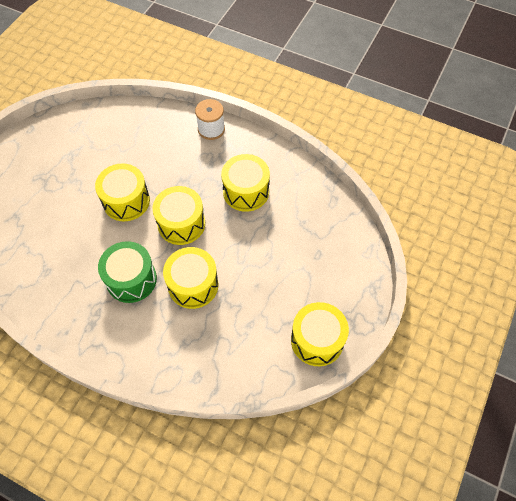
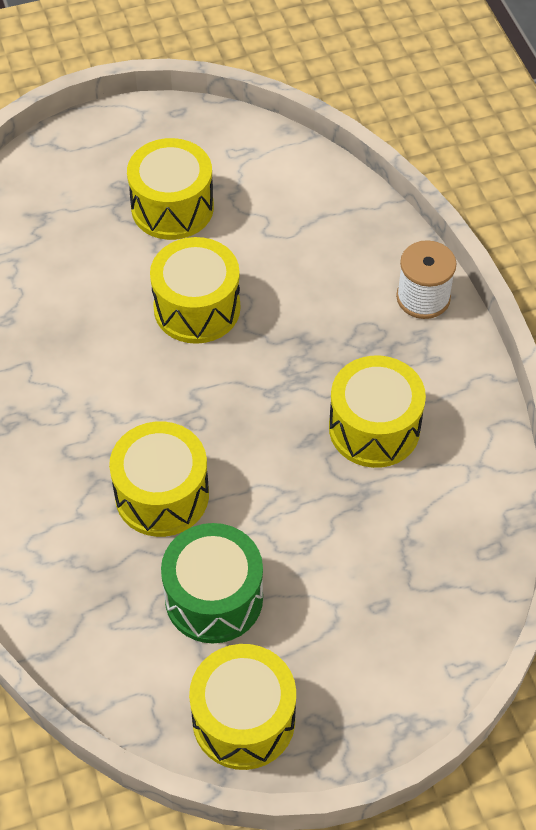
camera: 45 degrees right, 5 degrees down
(131, 279) = (93, 419): green drum -> green drum (214, 598)
(181, 224) = (235, 399): yellow drum -> yellow drum (172, 207)

